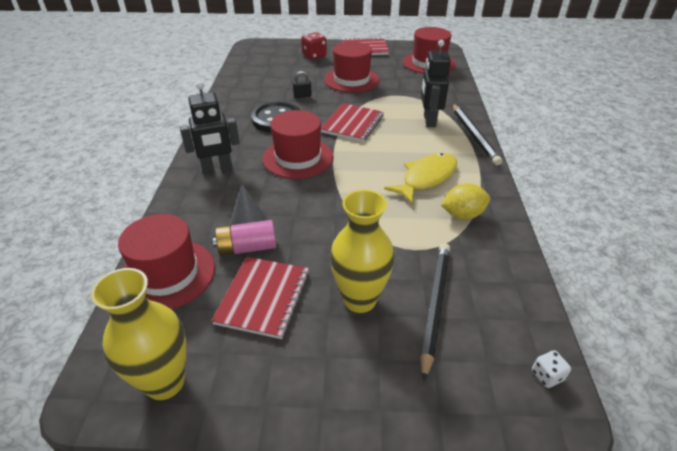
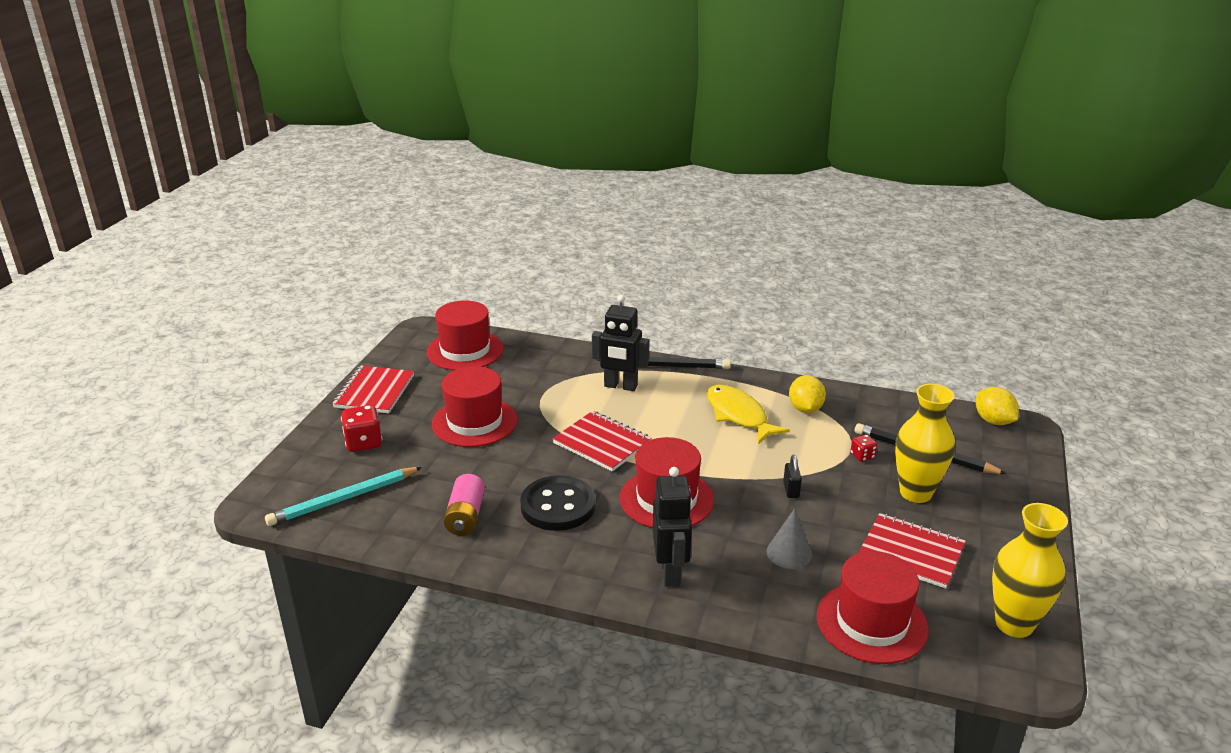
camera: 75 degrees left, 10 degrees down
(247, 248) = (835, 557): pink battery -> pink battery (465, 516)
(263, 61) = (343, 499): none -> turquoise pencil
(302, 96) = (499, 473): black padlock -> black padlock (791, 490)
(405, 257) = (862, 456): none -> red dice
(547, 376) = (993, 421): white dice -> yellow lemon

